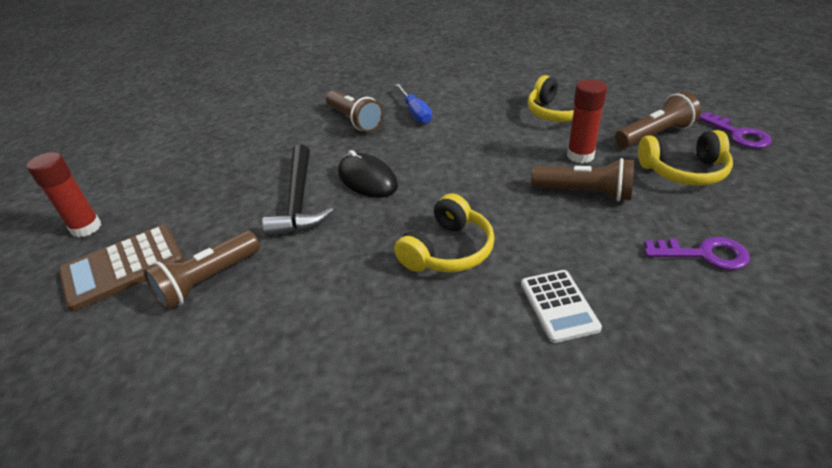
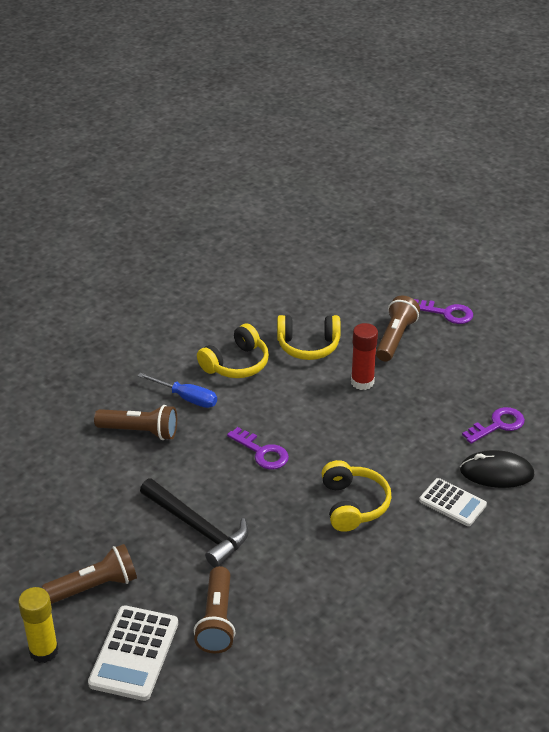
camera: 45 degrees left, 0 degrees up
(86, 228) = (44, 651): red glue stick -> yellow glue stick
(123, 267) = (134, 653): brown calculator -> white calculator
(367, 179) = (228, 482): black mouse -> black mouse (496, 473)
(422, 171) = (262, 452): none -> purple key
(584, 193) = (394, 414): brown flashlight -> brown flashlight (94, 586)
(683, 171) = (439, 364): yellow headphones -> yellow headphones (236, 364)

